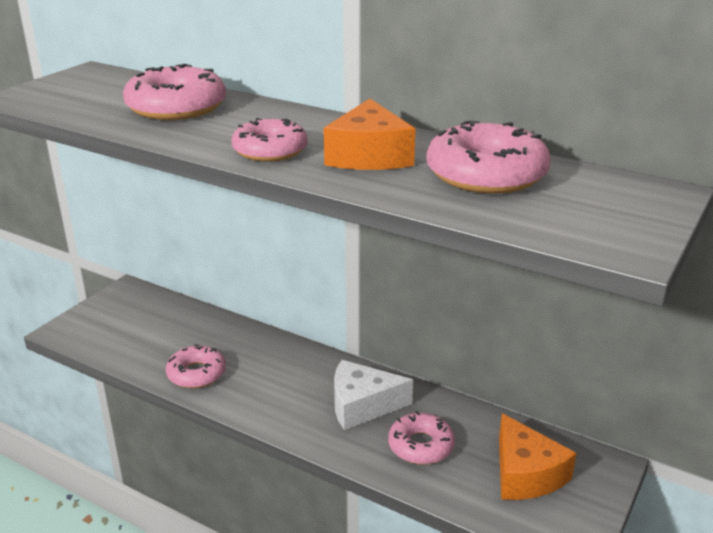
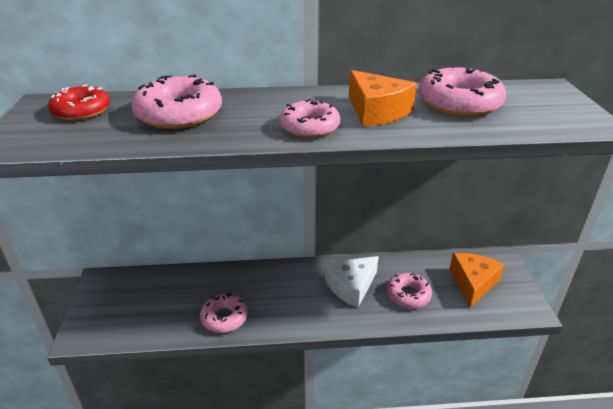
camera: 35 degrees left, 5 degrees up
(106, 84) = (81, 111): none -> red donut
(525, 474) = (472, 283): orange cheese -> orange cheese turned 105 degrees counterclockwise

